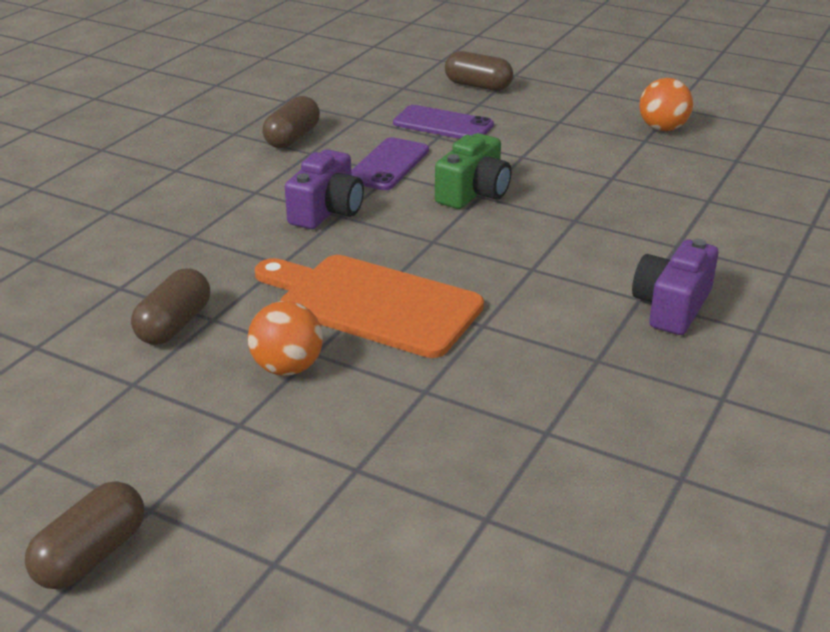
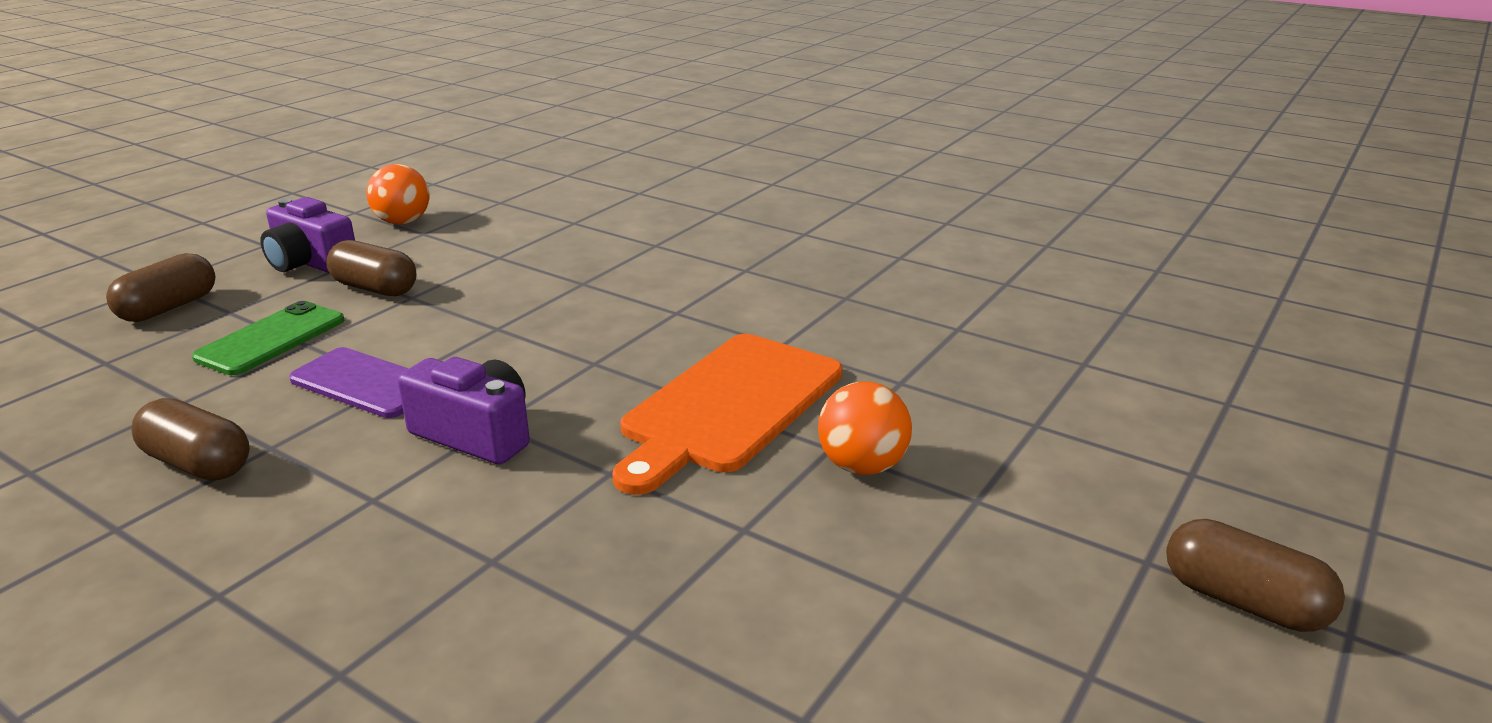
camera: 85 degrees left, 5 degrees down
(174, 325) = (756, 564): brown capsule -> brown capsule (375, 288)
(443, 124) = (271, 339): purple phone -> green phone
(474, 193) = (487, 331): green camera -> none
(671, 306) = (762, 258): purple camera -> purple camera (310, 263)

